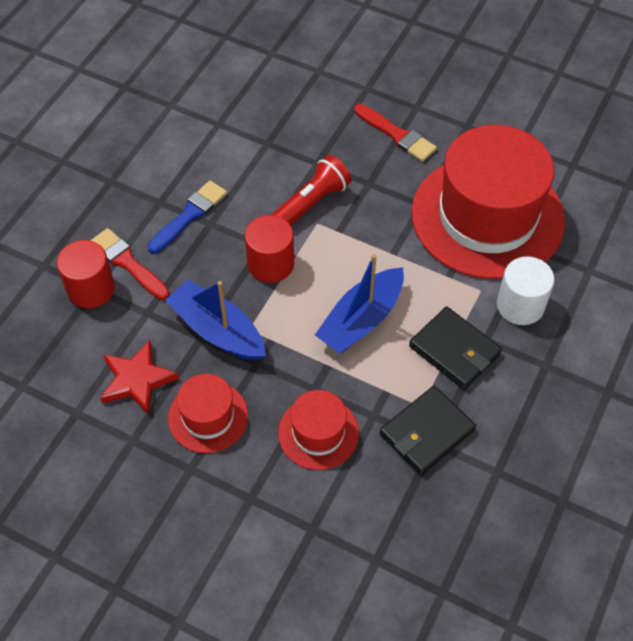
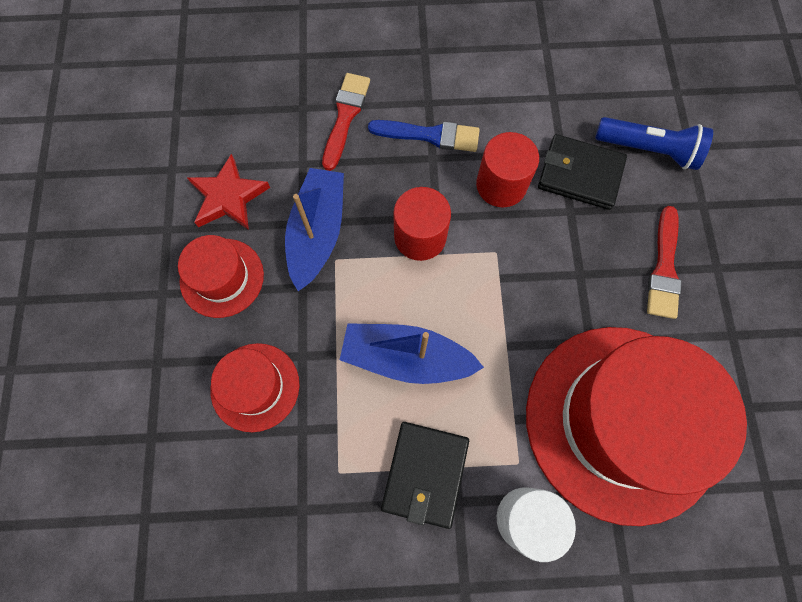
camera: 60 degrees right, 15 degrees up
(91, 289) = (301, 105): red cylinder -> red cylinder (501, 185)
(304, 94) = (648, 150): none -> blue flashlight
(311, 204) = (515, 233): red flashlight -> none
(427, 432) = (310, 495): black wallet -> black wallet (580, 174)

